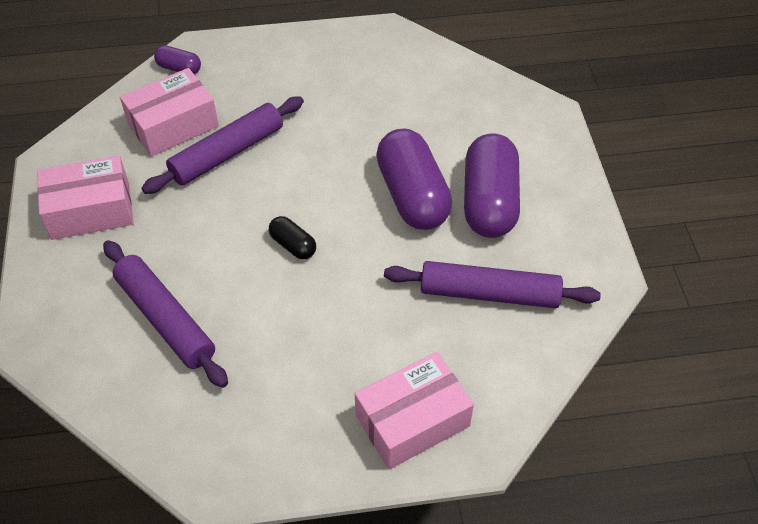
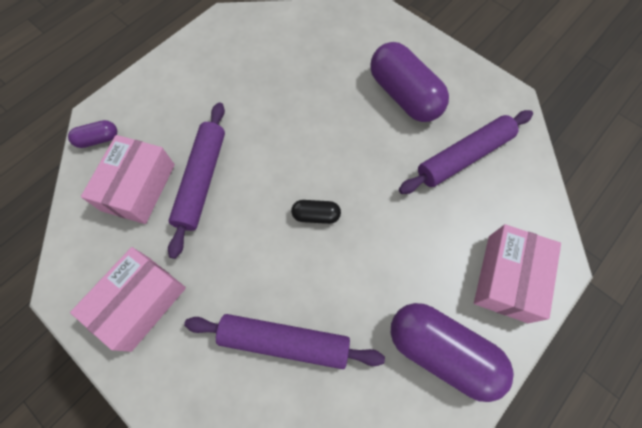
camera: 40 degrees left, 15 degrees up
(412, 195) = (355, 124): purple capsule -> purple capsule (441, 351)

